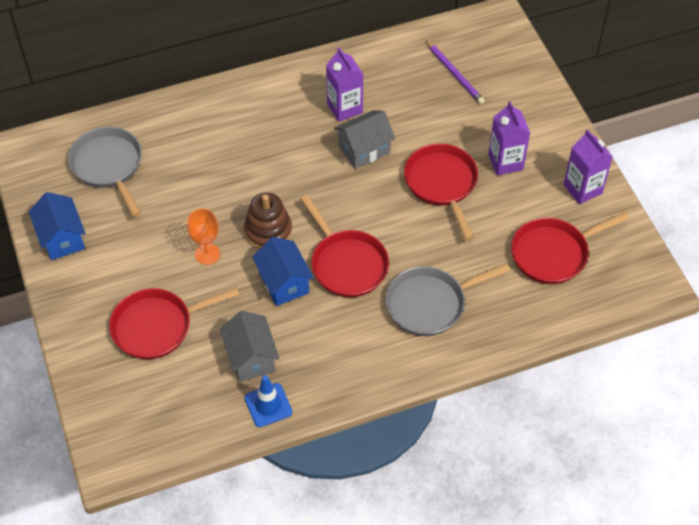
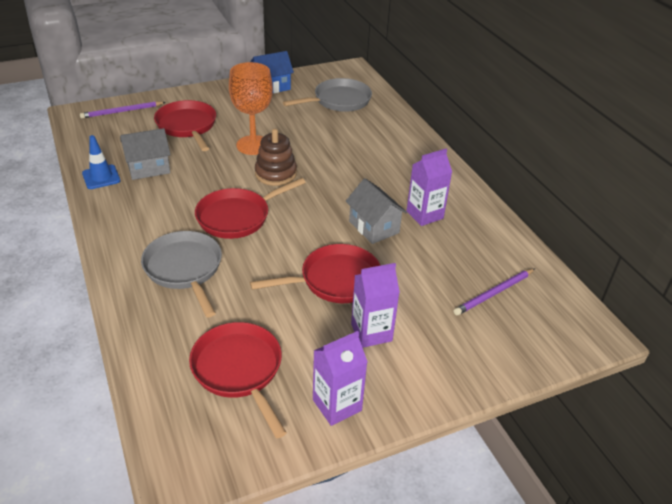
camera: 85 degrees right, 15 degrees down
(111, 407) = (122, 111): none -> purple pencil
(207, 254) = (253, 145): orange goblet -> orange goblet, size x1.66
(284, 283) = (220, 182): blue house -> none

